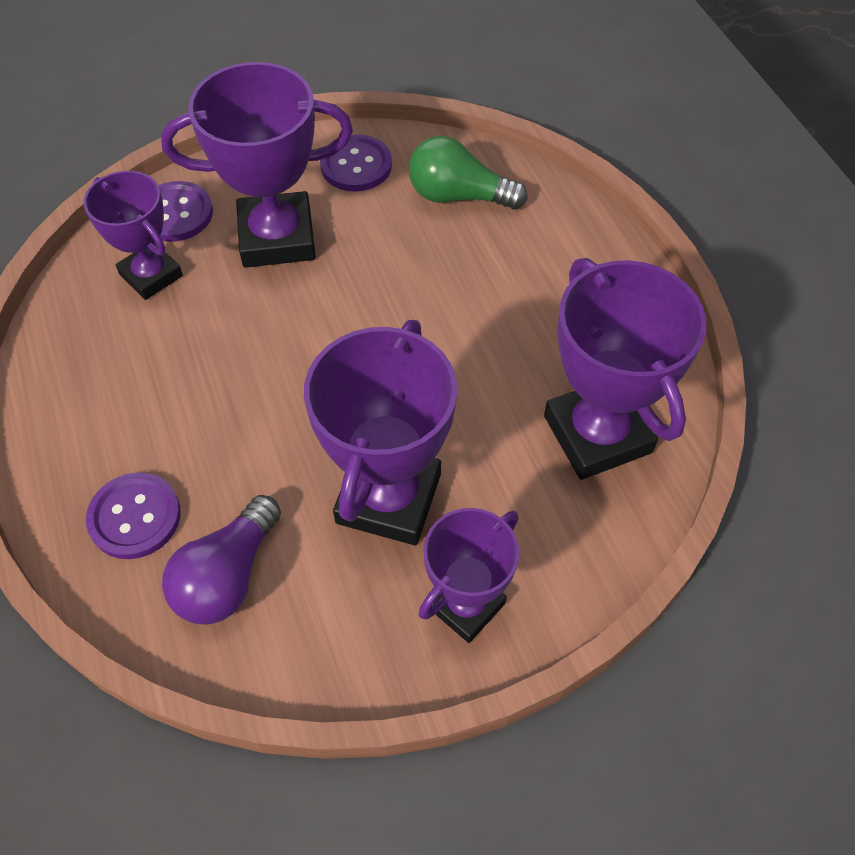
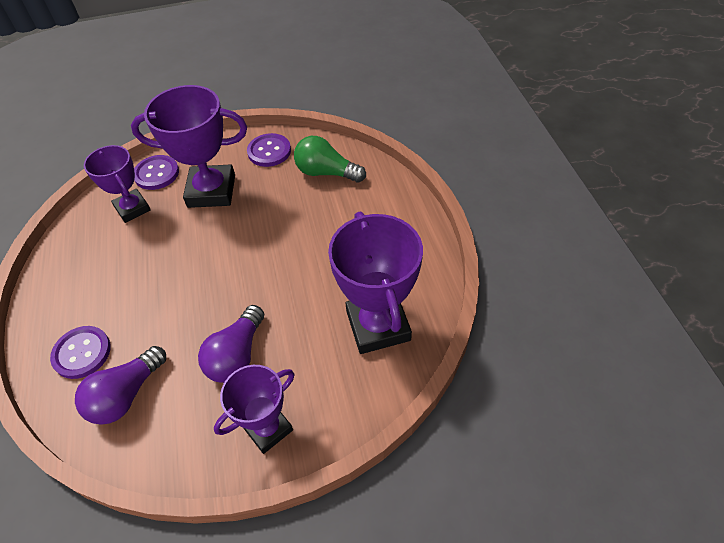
camera: 10 degrees right, 5 degrees down
(389, 498) = (237, 355): purple trophy -> purple light bulb

